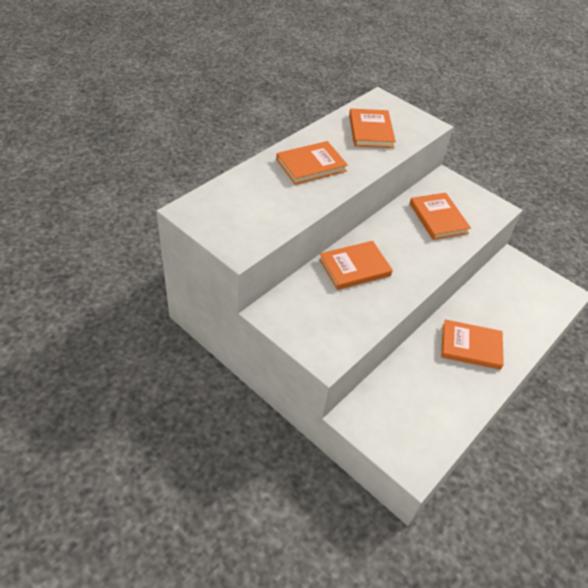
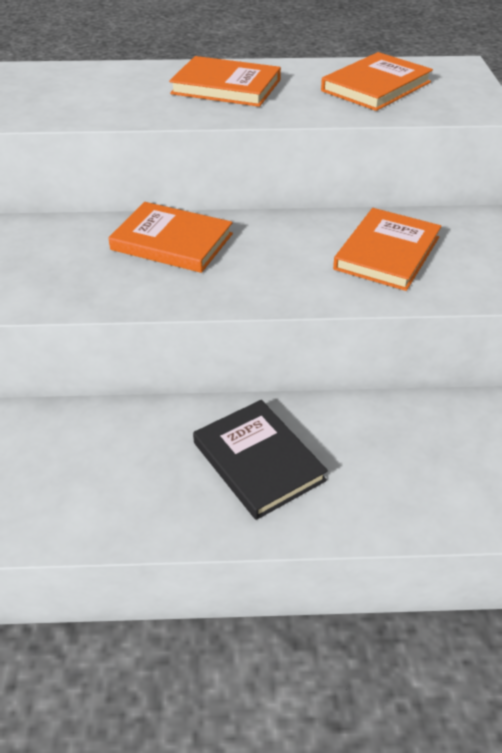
camera: 50 degrees right, 5 degrees down
(471, 346) = (258, 461): orange book -> black book

